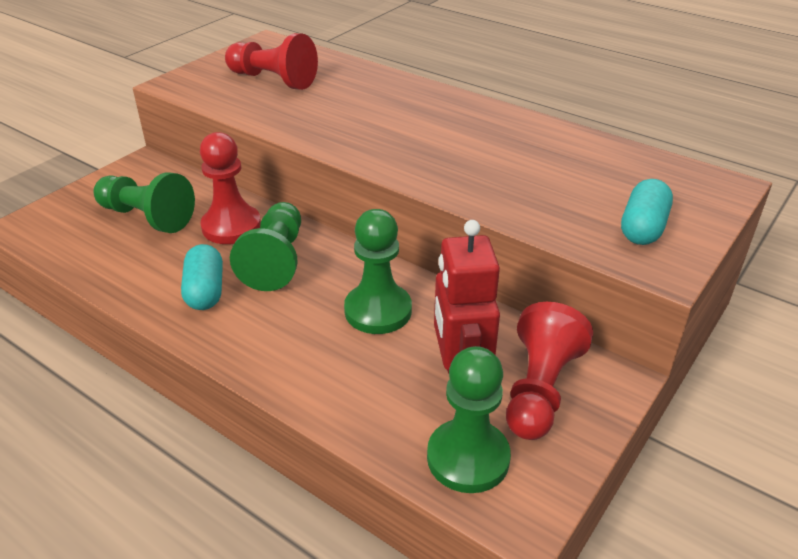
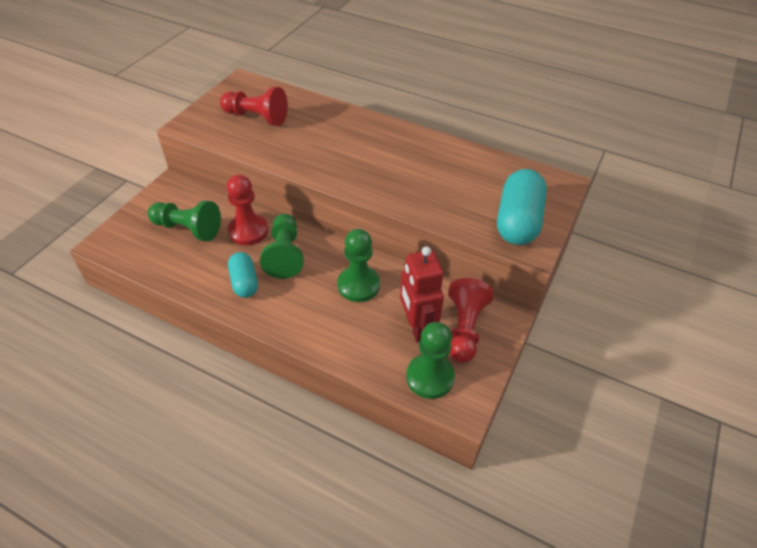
camera: 10 degrees left, 10 degrees up
(643, 228) = (518, 221): turquoise capsule -> turquoise capsule, size x1.68

